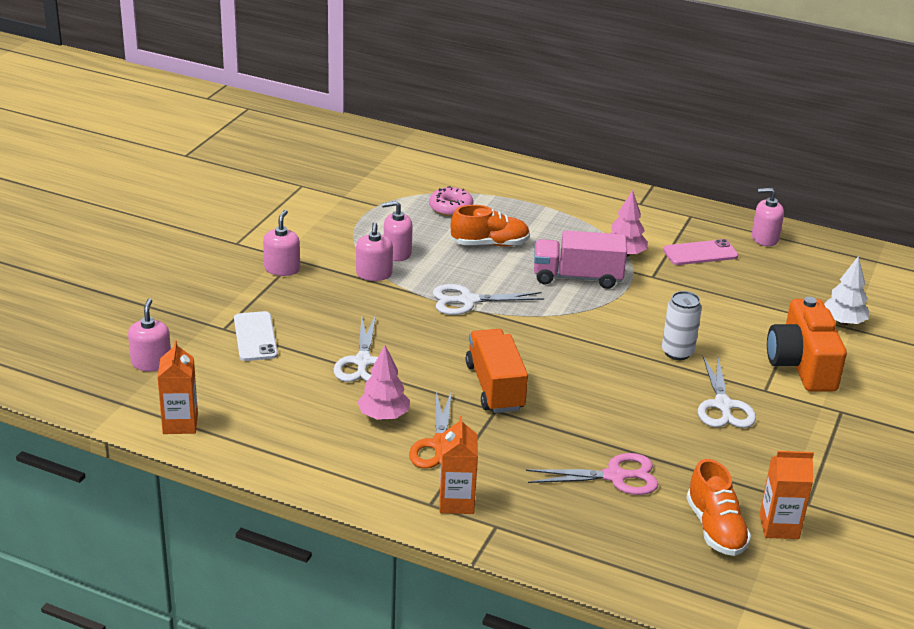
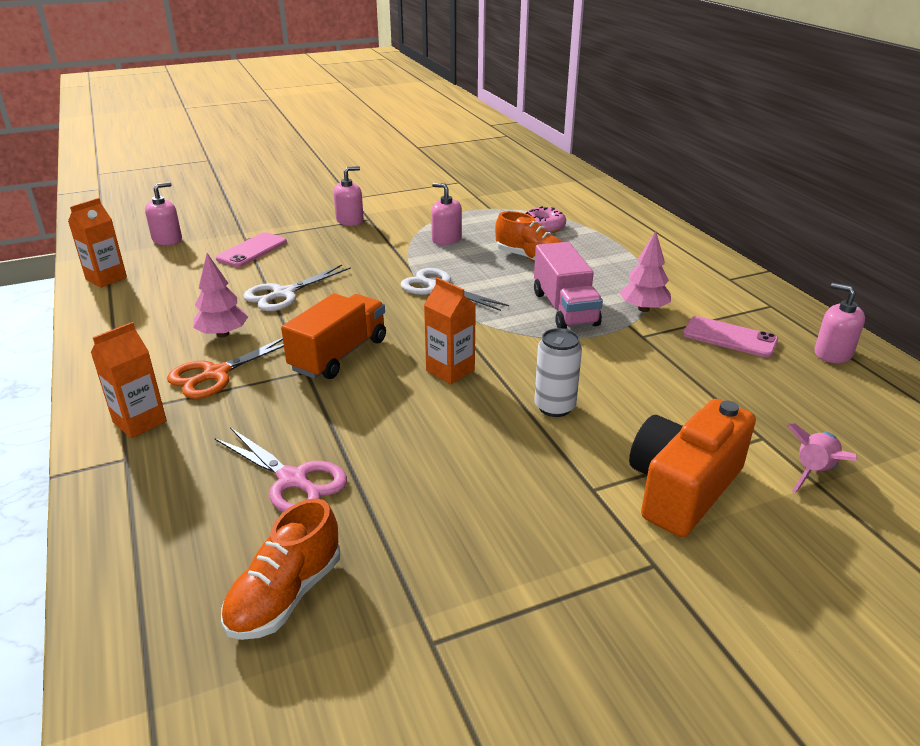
camera: 45 degrees right, 0 degrees up
(255, 337) = (252, 250): white phone -> pink phone
(374, 274) = (403, 245): pink soap dispenser -> none
(577, 277) = (564, 308): pink truck -> pink truck turned 150 degrees counterclockwise
(723, 405) = (517, 478): white scissors -> none
(779, 527) = (352, 645): orange carton -> orange carton (450, 370)
(843, 322) = (813, 472): white tree -> pink rocket

